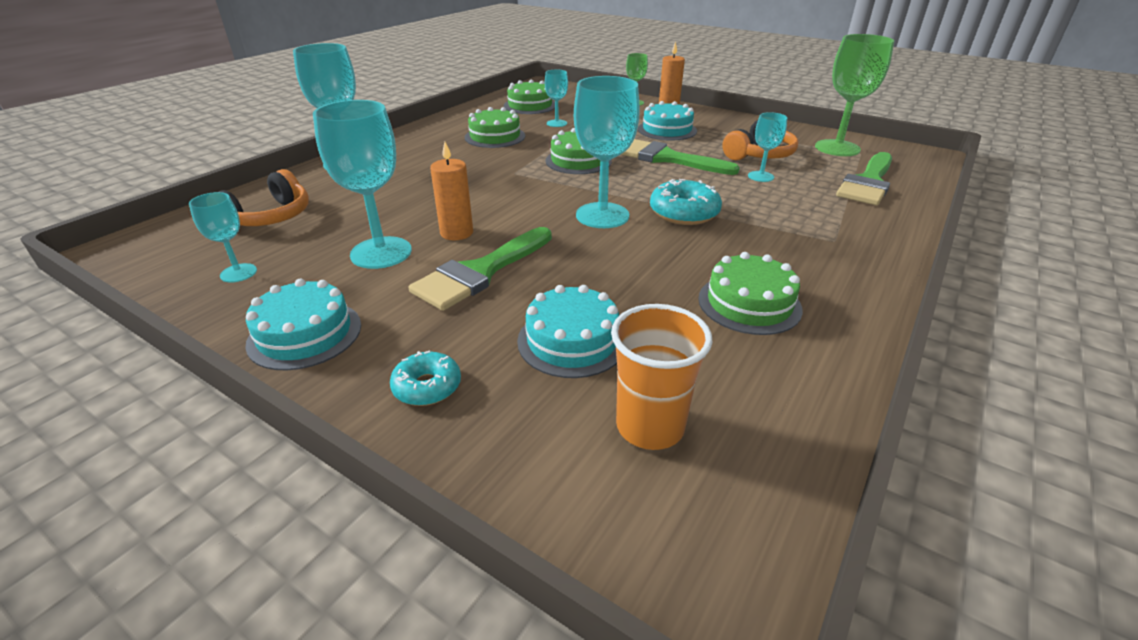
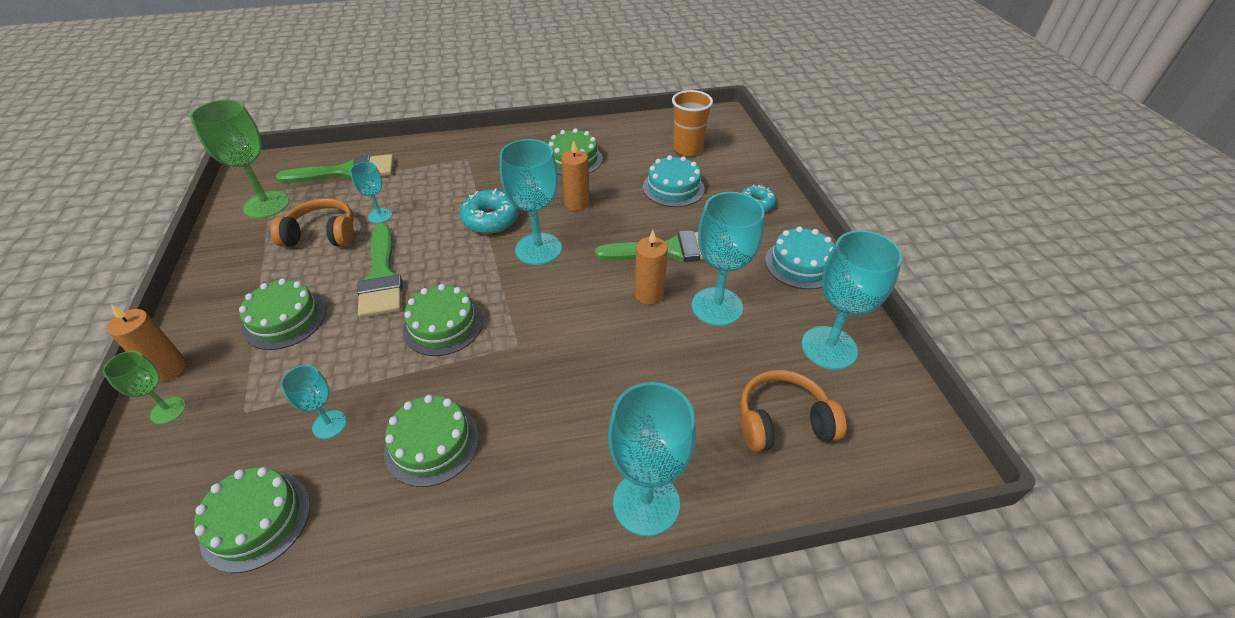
camera: 135 degrees left, 10 degrees up
(238, 273) = (829, 347): turquoise goblet -> turquoise goblet, size x1.87
(644, 262) = (577, 203): none -> orange candle
(667, 130) = (285, 319): turquoise cake -> green cake

